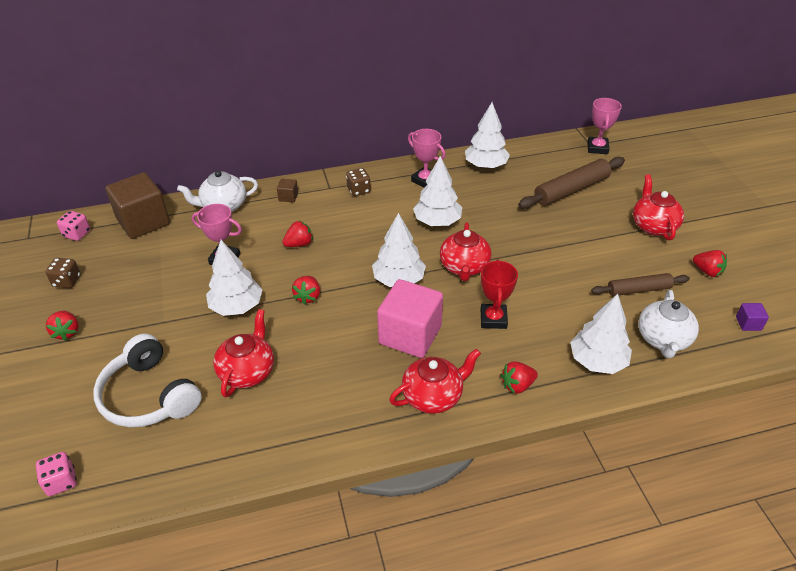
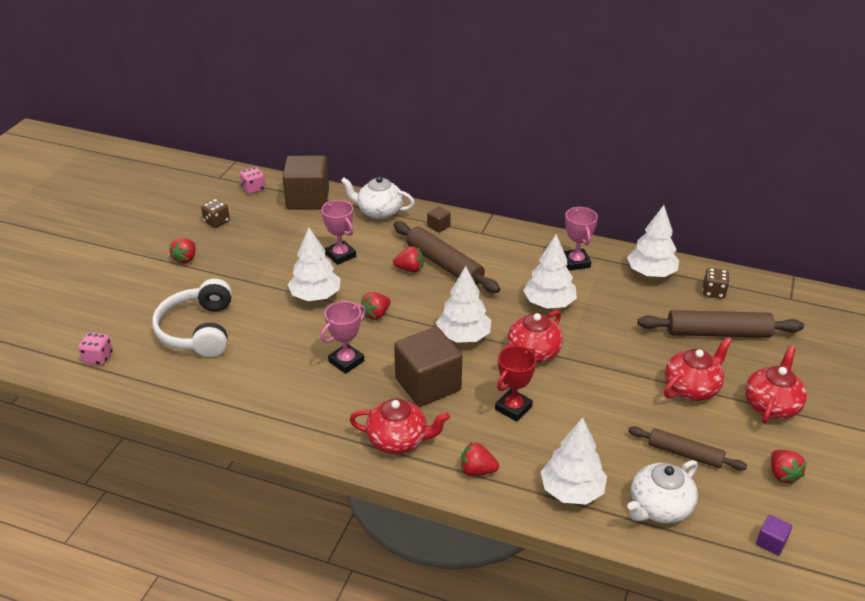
camera: 35 degrees right, 5 degrees down
(247, 372) = (278, 348): red teapot -> red teapot (692, 388)
(324, 227) = (444, 265): none -> brown rolling pin
(358, 190) = (505, 246): brown dice -> brown dice (713, 292)
(410, 335) = (428, 384): pink cube -> brown cube
(597, 148) = (795, 305): pink trophy -> pink trophy (346, 361)

